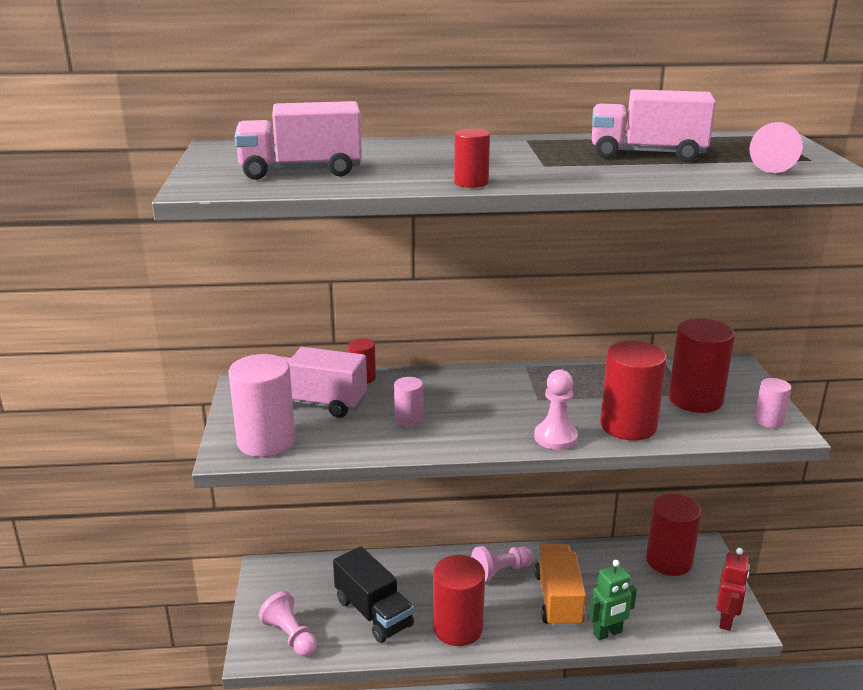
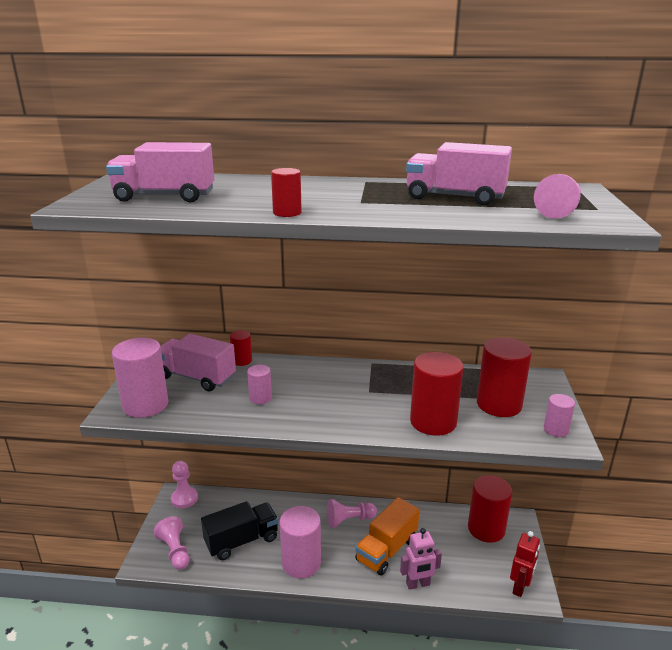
camera: 10 degrees right, 0 degrees up
(373, 613) = (242, 541): black truck -> black truck turned 90 degrees counterclockwise
(458, 628) = (301, 562): red cylinder -> pink cylinder
(555, 437) = (369, 425): pink pawn -> pink pawn (184, 498)
(558, 599) = (387, 550): orange truck -> orange truck turned 150 degrees counterclockwise
(607, 633) = (418, 584): green robot -> pink robot

